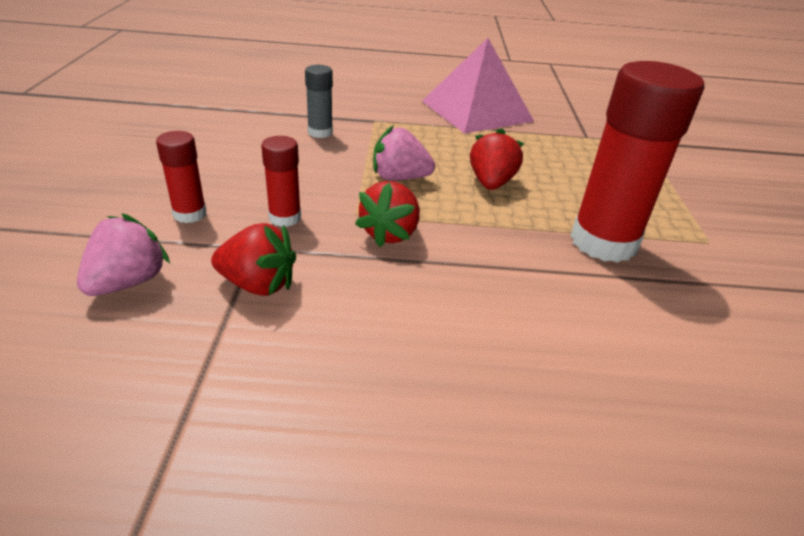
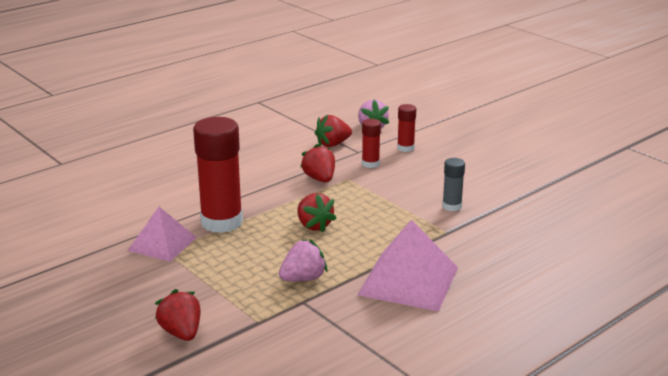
camera: 140 degrees right, 10 degrees down
(399, 178) = (361, 203): pink strawberry -> pink strawberry (303, 278)
(711, 253) = (162, 244): none -> pink pyramid
(724, 162) = (181, 332): none -> red strawberry

